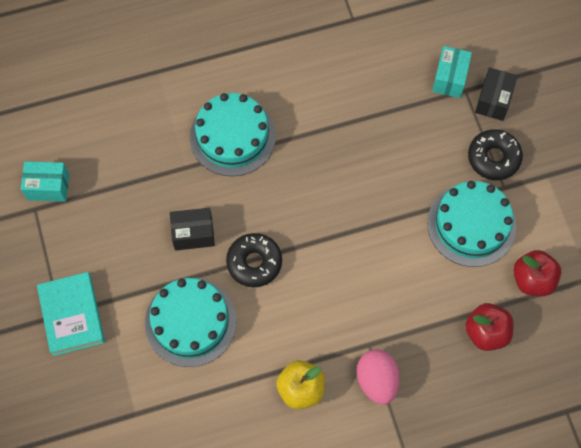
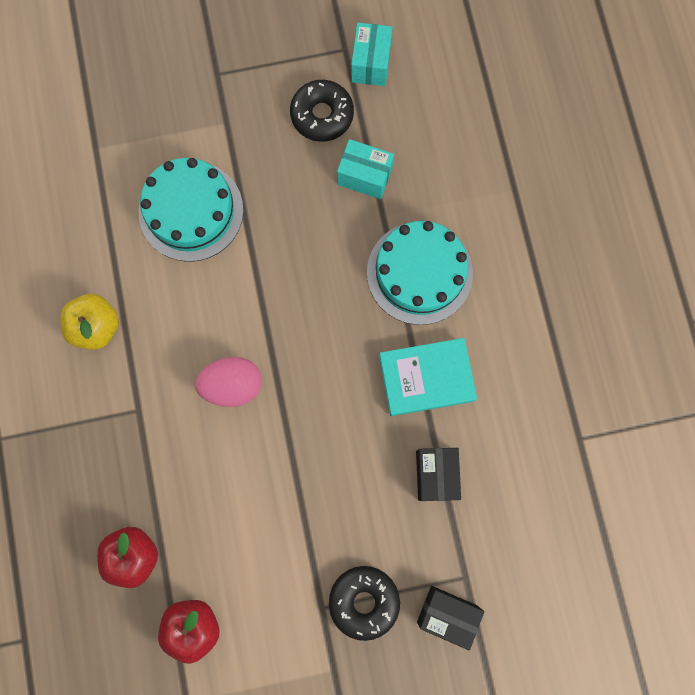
camera: 95 degrees right, 10 degrees up
(72, 315) = (214, 86): turquoise book -> turquoise book (426, 378)
(193, 234) = (297, 220): black box -> black box (435, 475)
(254, 262) = (254, 286): black donut -> black donut (322, 115)
(377, 380) = (93, 415): pink egg -> pink egg (233, 385)
(450, 78) = (483, 558): turquoise box -> turquoise box (364, 176)
(471, 224) = (275, 557): turquoise cake -> none

